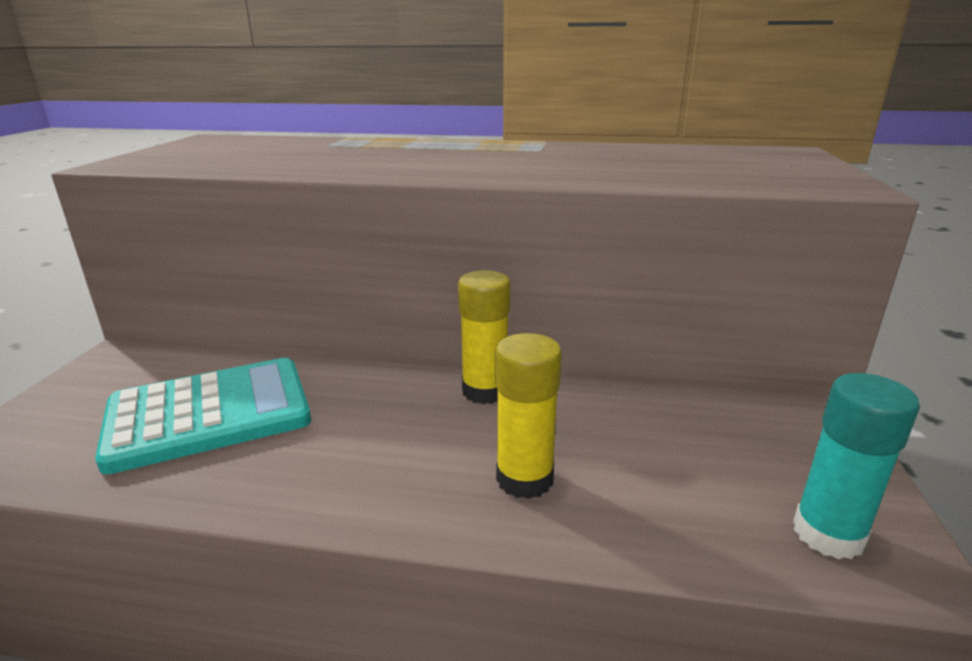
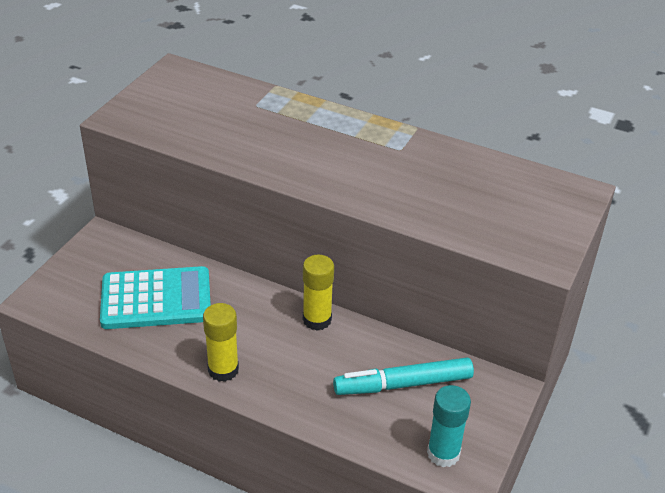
camera: 15 degrees right, 15 degrees up
(524, 479) = (311, 385): yellow glue stick -> yellow glue stick (223, 370)
(671, 444) = (403, 384): none -> turquoise marker

